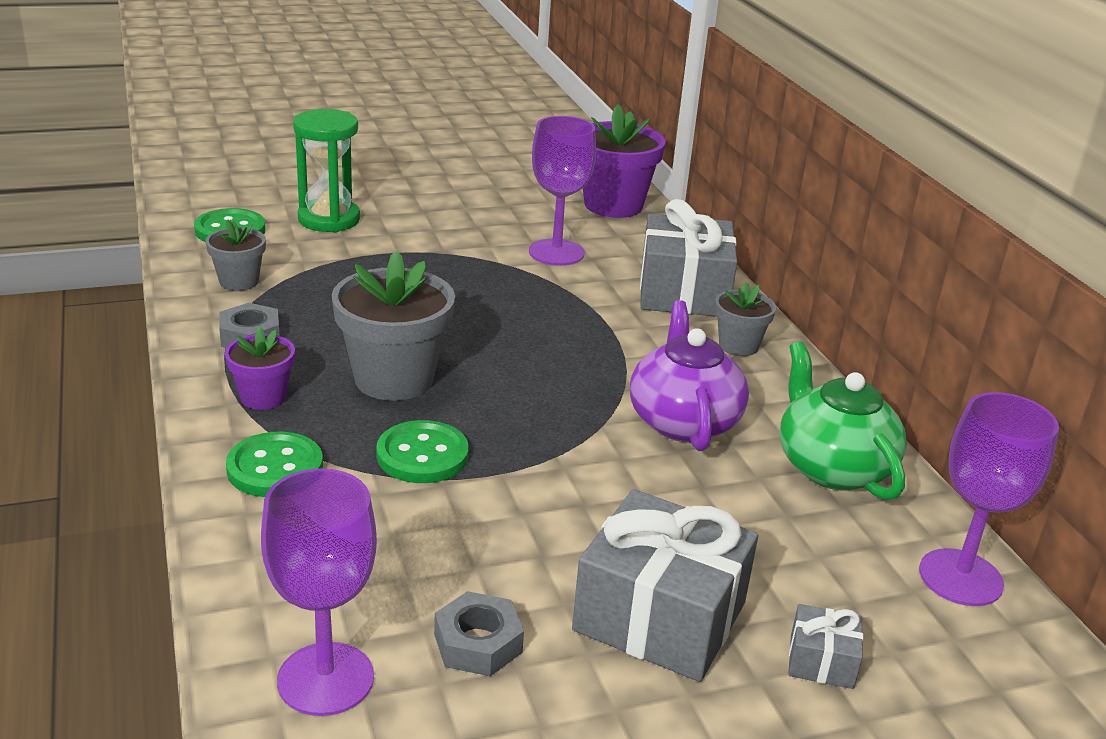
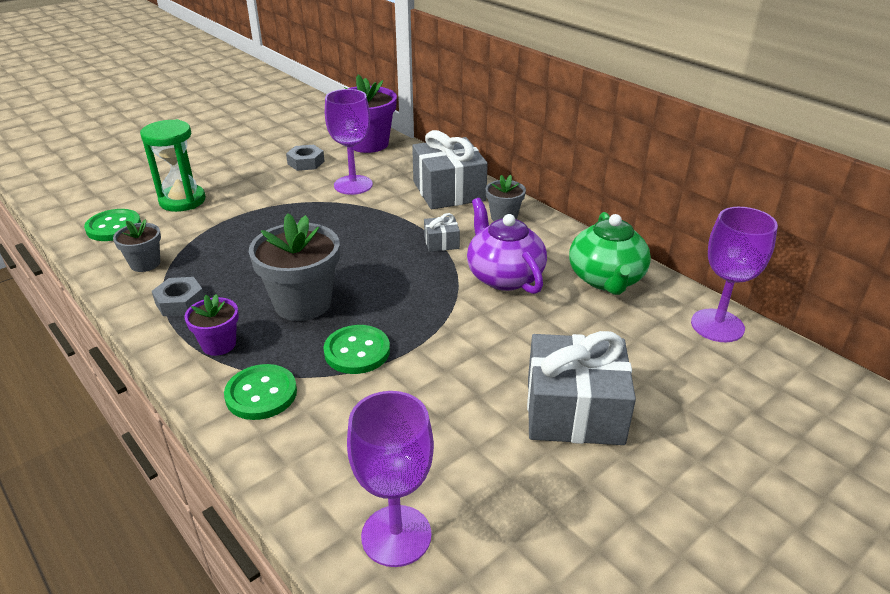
camera: 20 degrees left, 5 degrees up
(478, 643) = (478, 471): grey nut -> grey nut (306, 162)
(821, 661) = (681, 405): grey gift -> grey gift (441, 242)
(832, 467) = (606, 279): green teapot -> green teapot turned 135 degrees counterclockwise

